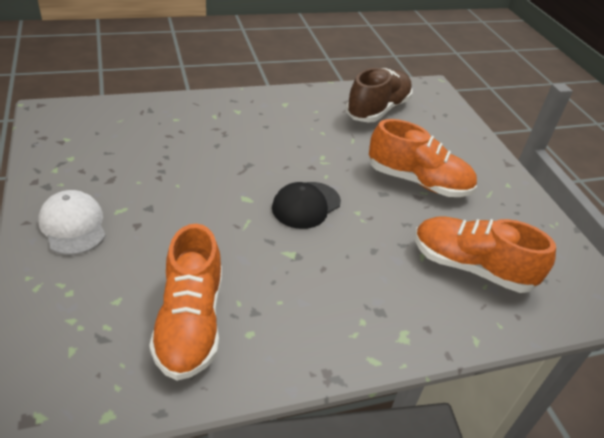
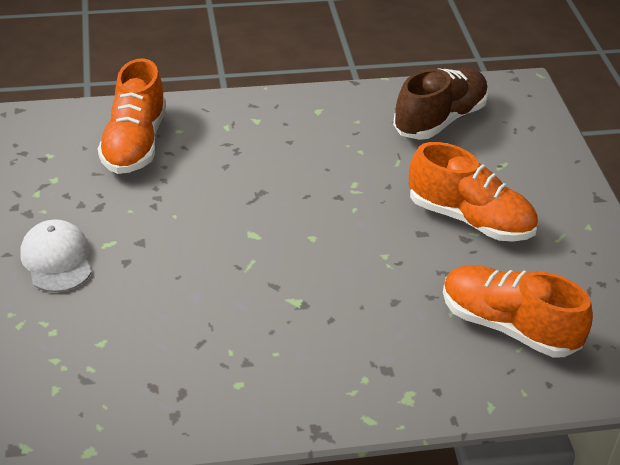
camera: 10 degrees right, 0 degrees up
(190, 322) = (177, 369): orange shoe -> orange shoe (135, 143)
(306, 205) = (323, 245): black cap -> none

